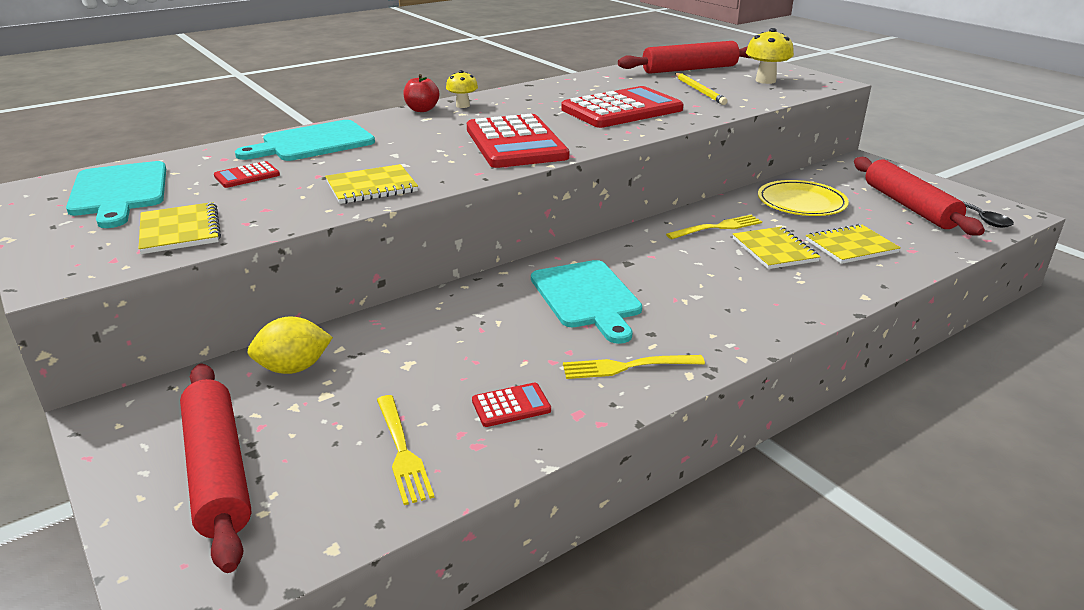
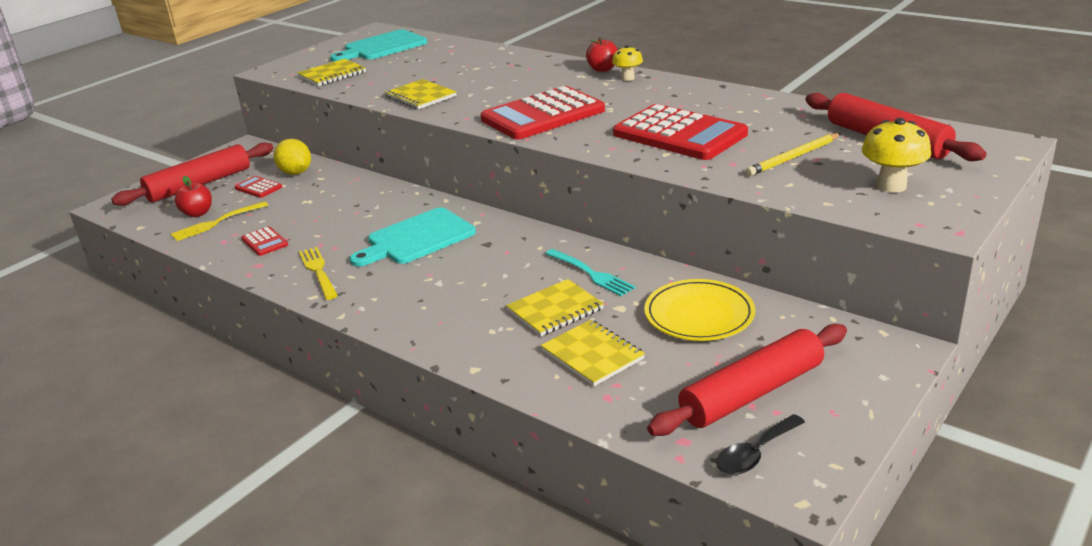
camera: 75 degrees right, 0 degrees up
(247, 176) = (423, 63): red calculator -> red calculator (258, 188)
(313, 142) = (497, 61): turquoise cutting board -> none
(344, 473) = (197, 213): none -> red apple
(717, 227) = (591, 274): yellow fork -> turquoise fork

